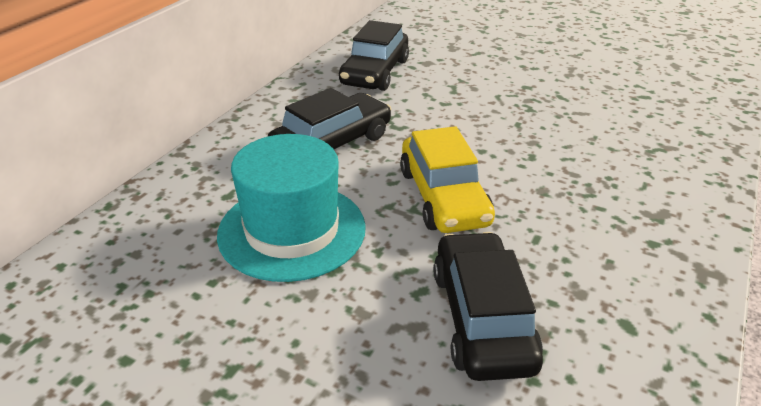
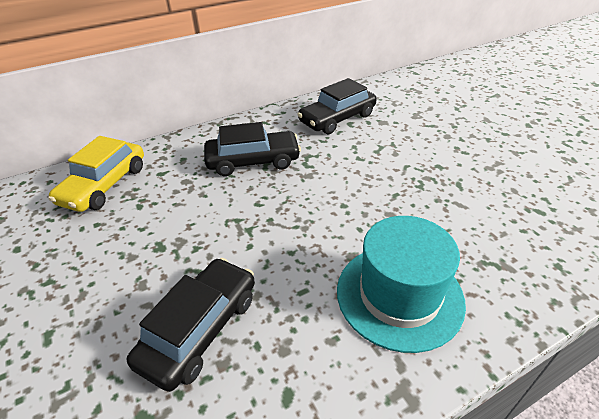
camera: 35 degrees right, 5 degrees up
(292, 230) = (167, 211): turquoise hat -> turquoise hat (399, 295)
(443, 197) = (277, 229): yellow car -> yellow car (104, 185)

